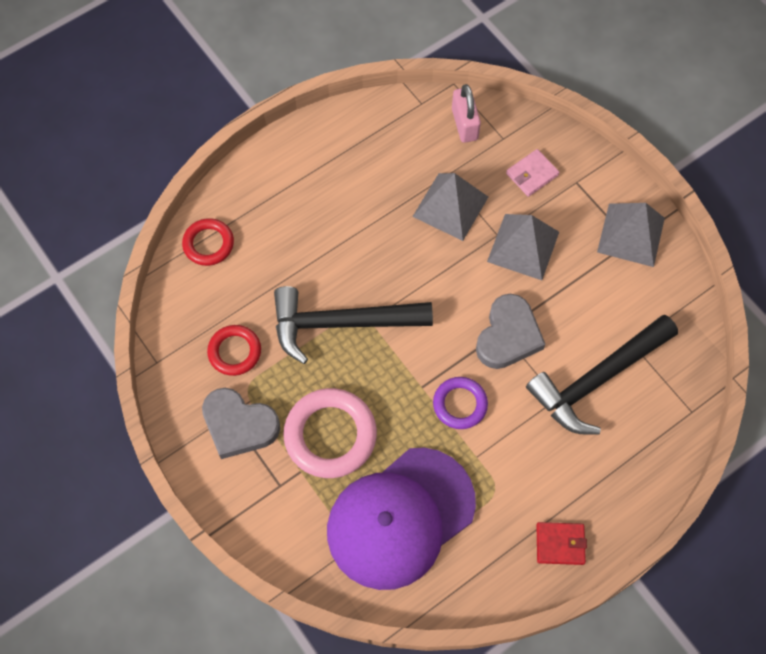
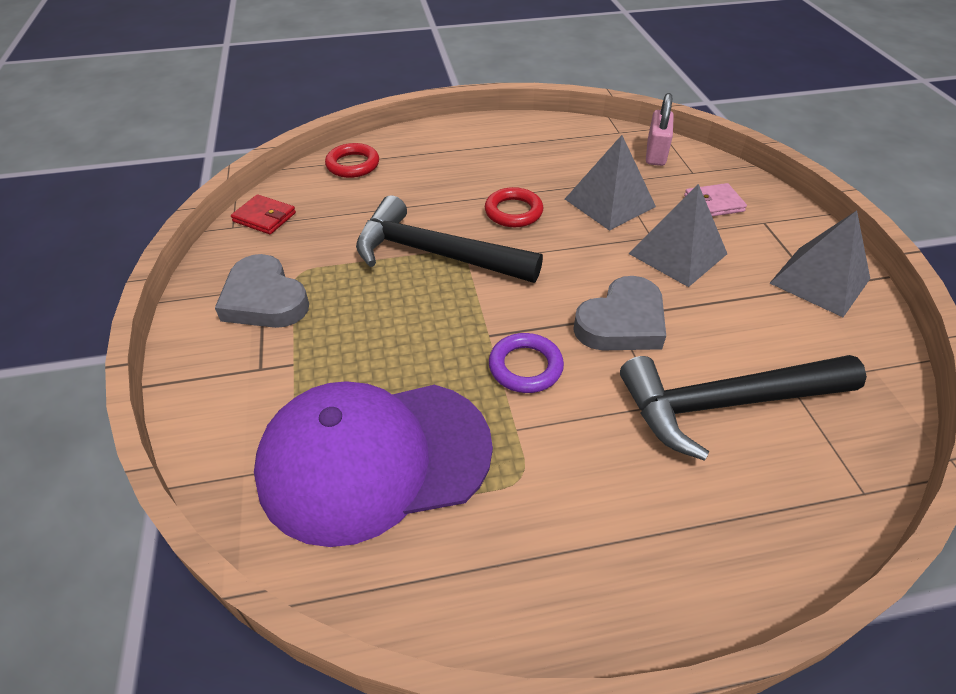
camera: 25 degrees right, 20 degrees down
(234, 352) = (311, 242): red ring -> red ring (513, 212)
(330, 435) = (352, 342): pink ring -> none
(560, 544) = (584, 590): red wallet -> red wallet (264, 217)

